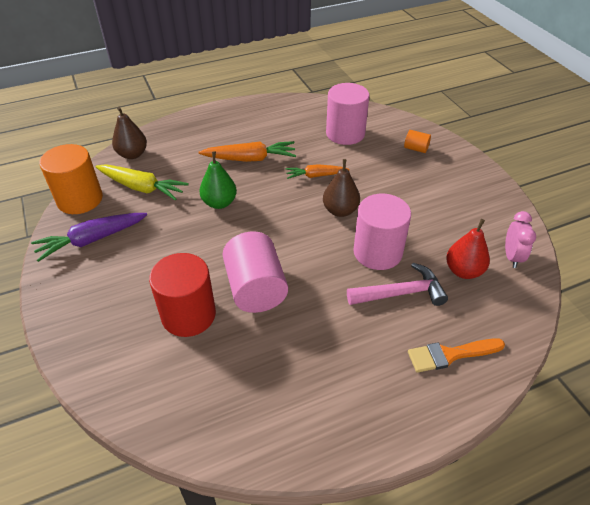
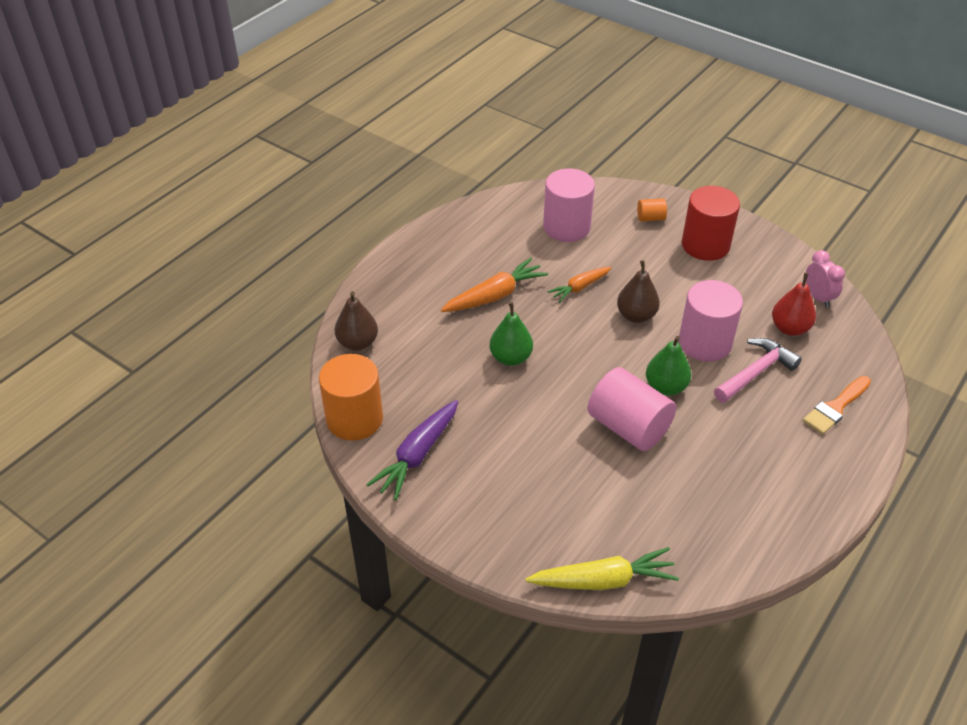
camera: 30 degrees left, 0 degrees up
(141, 187) = (409, 376): yellow carrot -> yellow carrot (602, 580)
(188, 315) = (591, 480): red cylinder -> red cylinder (705, 245)
(314, 272) = (665, 387): none -> green pear

